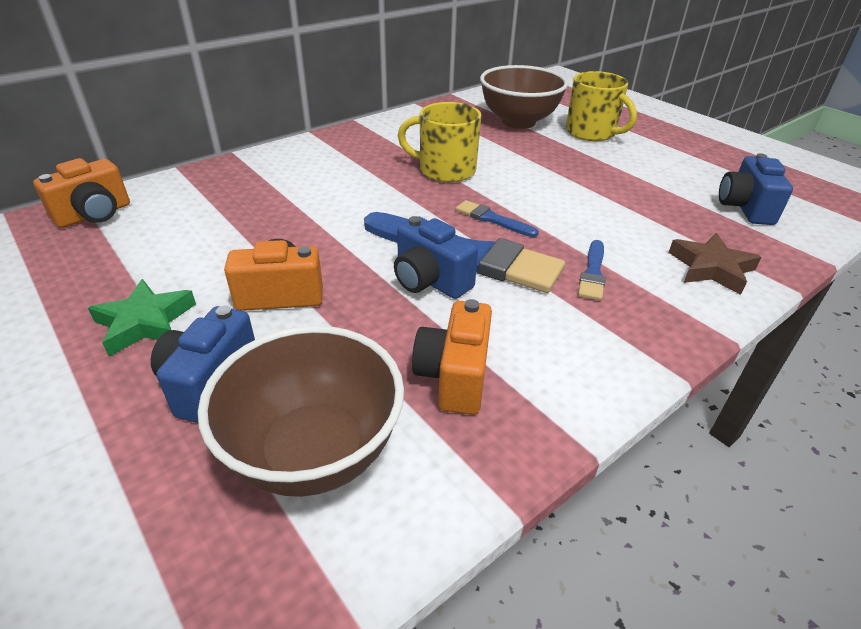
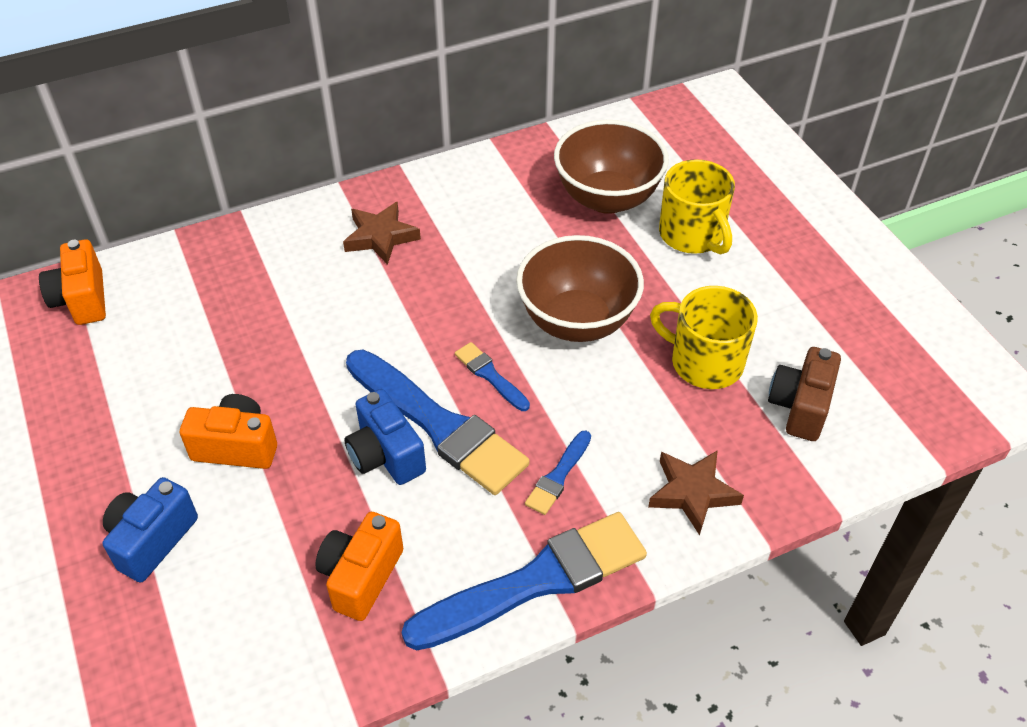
camera: 15 degrees right, 10 degrees up
(94, 215) = (82, 299): orange camera -> orange camera turned 105 degrees clockwise
(145, 322) = (110, 459): green star -> none
(314, 452) = (218, 628): brown bowl -> brown bowl (577, 321)
(357, 154) = (380, 237): none -> brown star
(445, 170) = (473, 282): yellow mug -> yellow mug (704, 362)
(627, 351) = (536, 581): none -> blue brush
(745, 208) = (800, 407): blue camera -> brown camera

